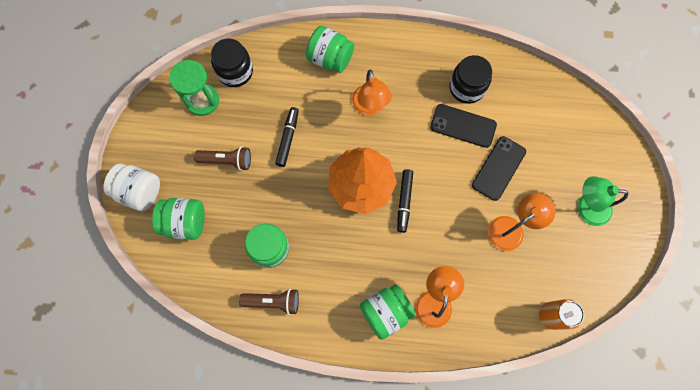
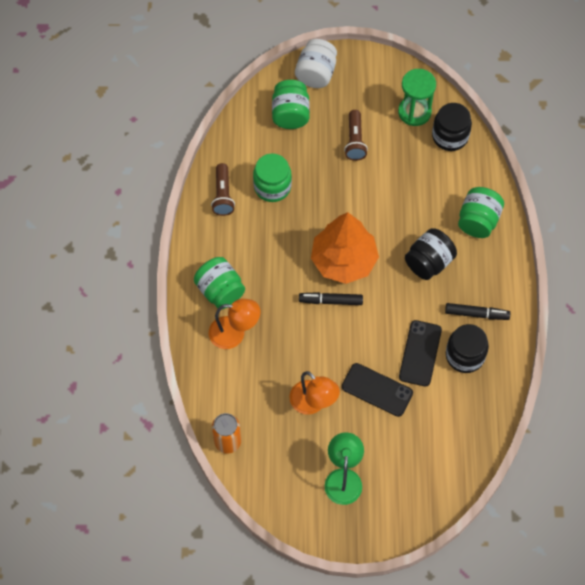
camera: 85 degrees right, 10 degrees down
(288, 138) = (384, 191): black marker -> black marker (476, 314)
(370, 107) = (429, 262): orange lamp -> black jar

